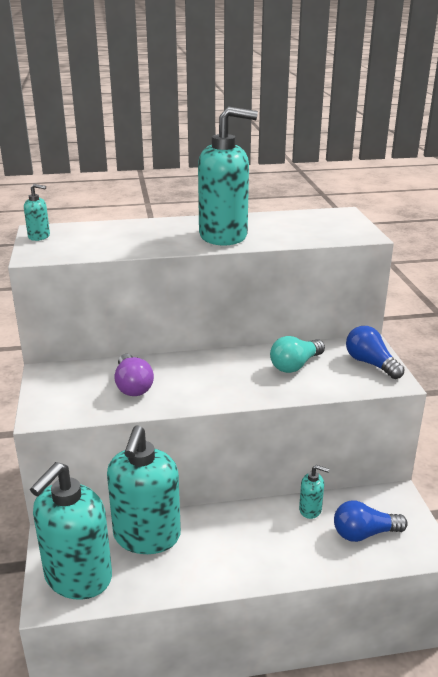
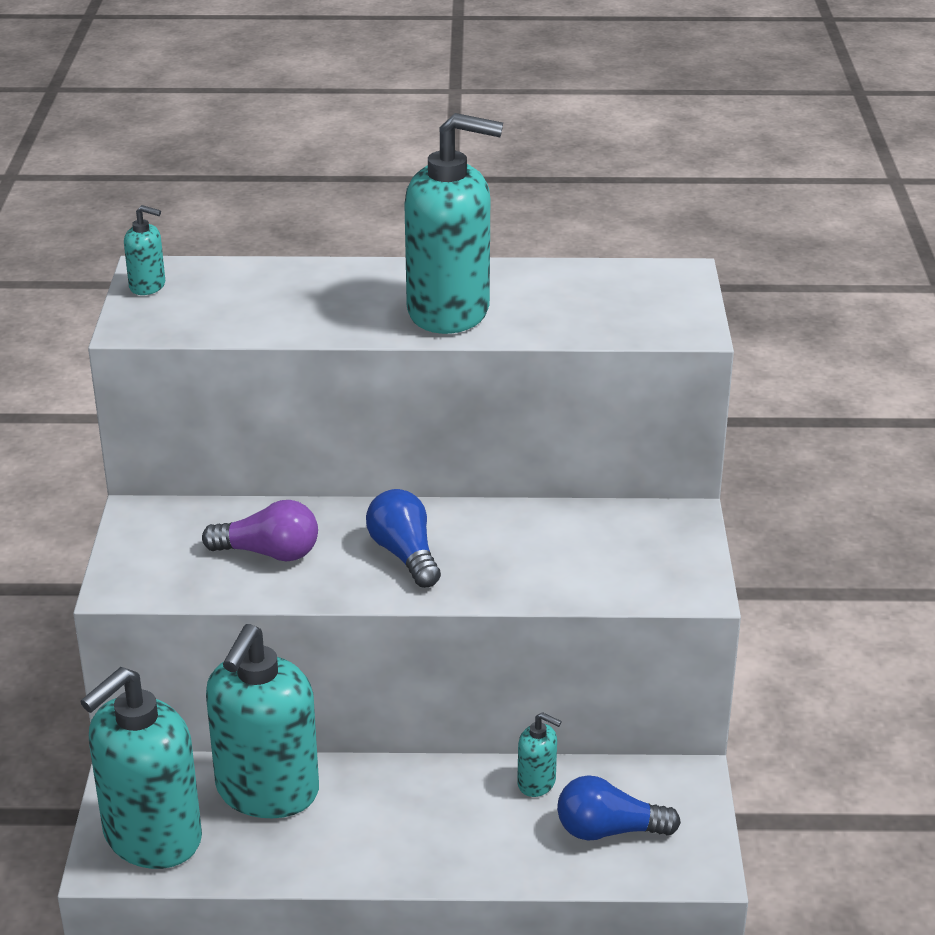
camera: 10 degrees right, 5 degrees up
(133, 386) = (269, 553): purple light bulb -> purple light bulb turned 75 degrees counterclockwise
(295, 365) = (543, 543): turquoise light bulb -> none
(370, 363) = (672, 553): blue light bulb -> blue light bulb (404, 554)

